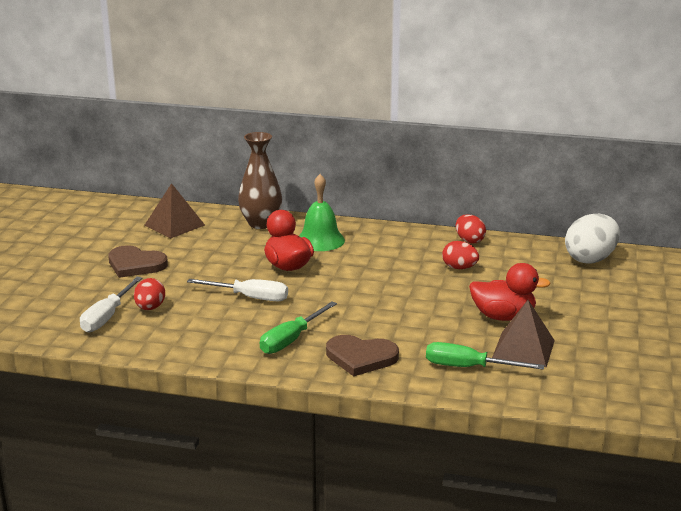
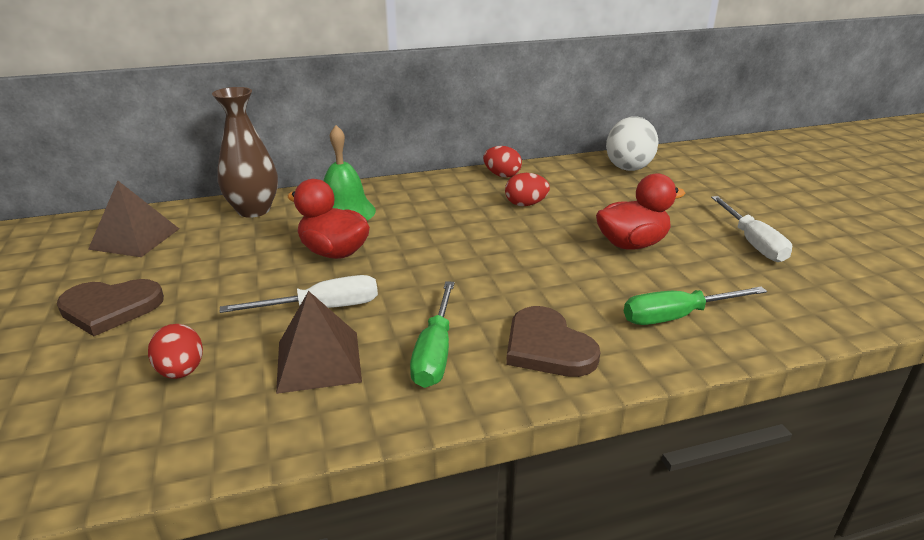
camera: 30 degrees left, 5 degrees up
(107, 317) = (114, 411): white screwdriver -> white screwdriver (752, 242)
(361, 357) = (547, 347): brown heart -> brown heart turned 75 degrees clockwise
(523, 349) = (697, 274): brown pyramid -> brown pyramid (318, 361)

